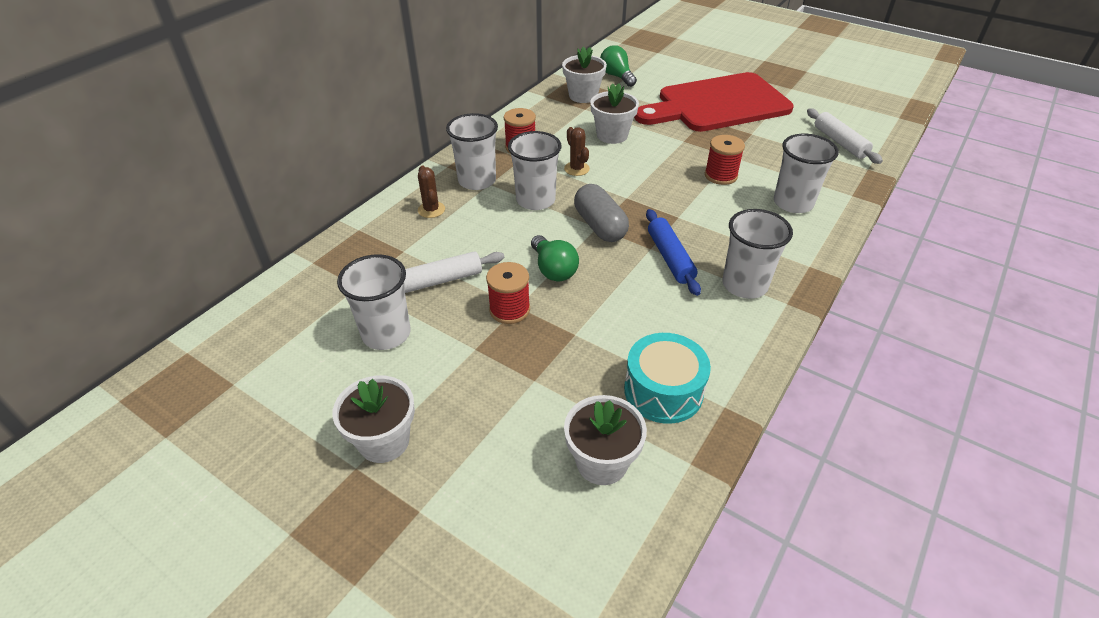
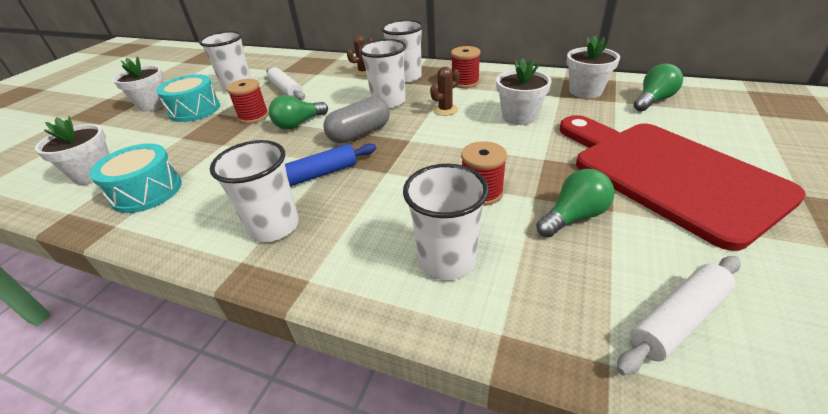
camera: 80 degrees right, 5 degrees down
(446, 377) = (195, 110): none -> turquoise drum
(755, 147) = (573, 217): none -> green light bulb

